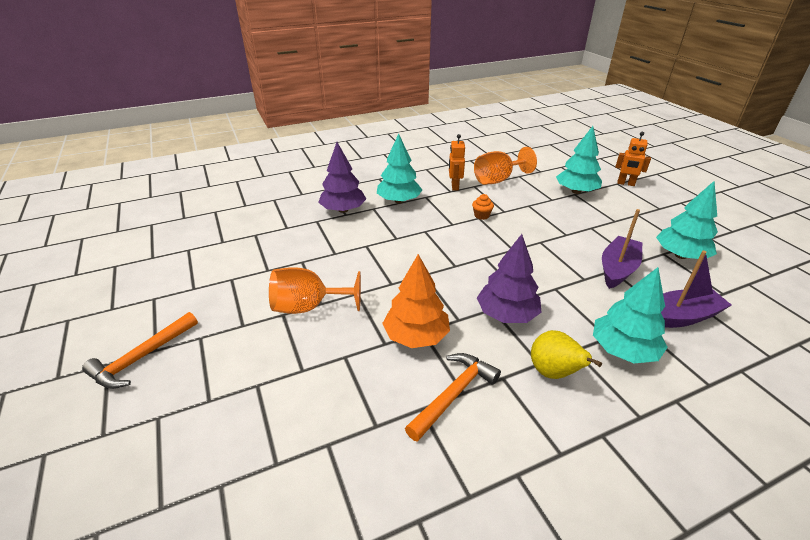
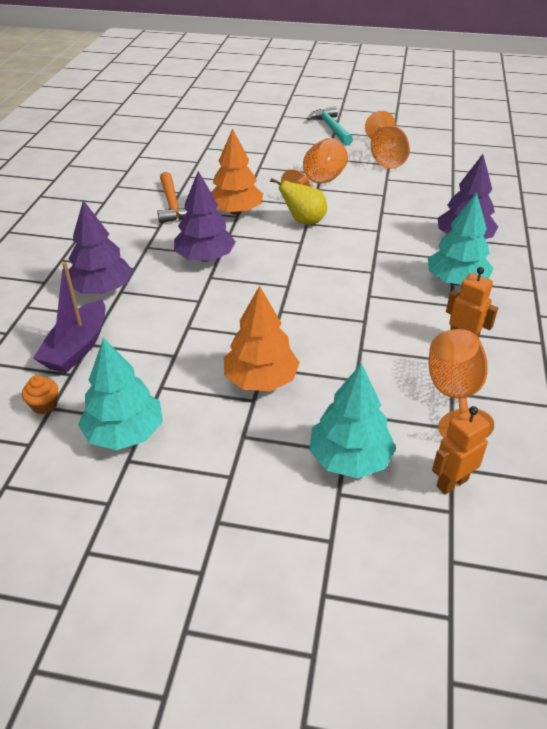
camera: 125 degrees right, 5 degrees up
(142, 357) = (331, 128): orange hammer -> turquoise hammer
(219, 284) = (385, 158): none -> orange goblet
(481, 215) = (367, 325): orange cupcake -> orange cupcake (44, 405)
(553, 373) = (133, 247): yellow pear -> yellow pear (303, 221)
(575, 231) = (261, 380): none -> orange tree
(617, 269) = (170, 360): purple boat -> none
(623, 350) = (102, 289): turquoise tree -> purple tree
(625, 184) = (319, 552): orange robot -> orange robot (451, 483)

